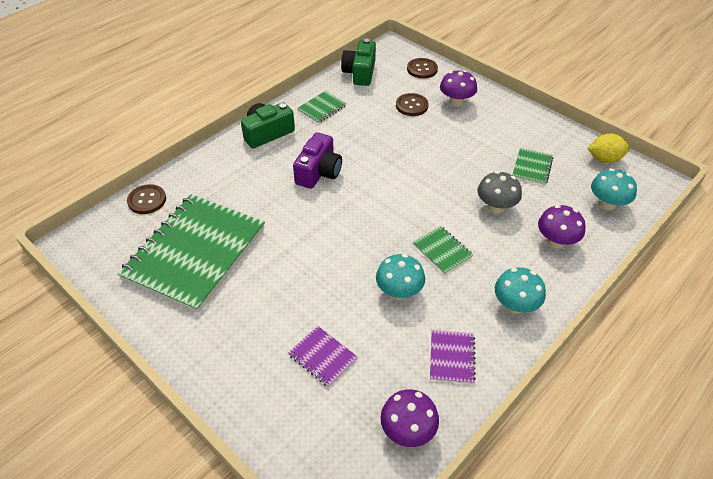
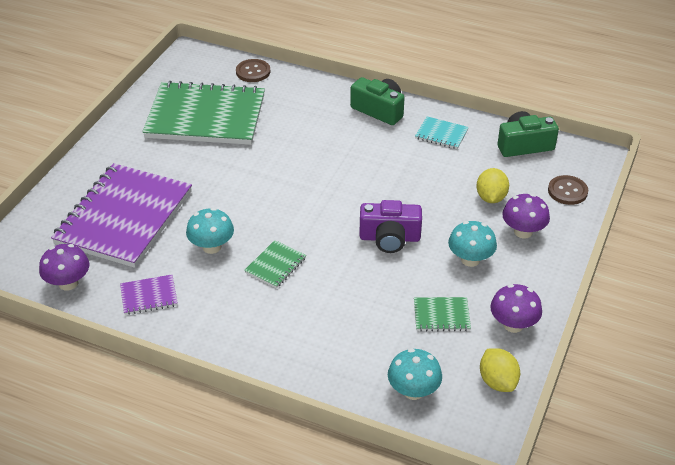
camera: 70 degrees right, 5 degrees down
(319, 172) = (342, 158): purple camera -> purple camera (389, 238)
(322, 108) = (441, 134): green notebook -> turquoise notebook
(323, 357) = (124, 217): purple notebook -> purple notebook, size x2.44
(411, 106) = (491, 197): brown button -> yellow lemon
(496, 207) = (359, 295): grey mushroom -> none
(515, 305) = (226, 330): turquoise mushroom -> turquoise mushroom (470, 259)
(556, 241) = (329, 351): purple mushroom -> purple mushroom (513, 325)

